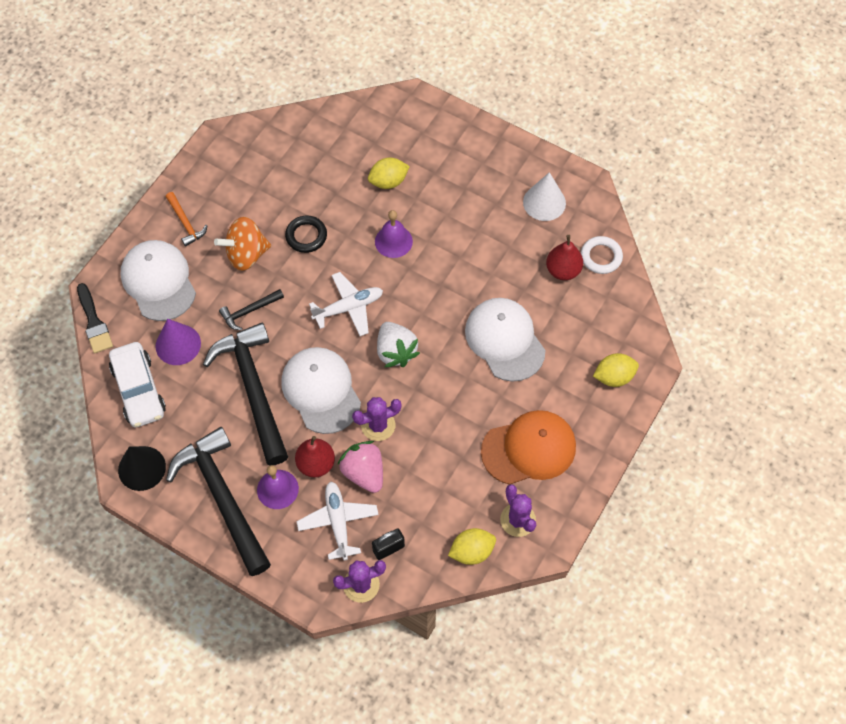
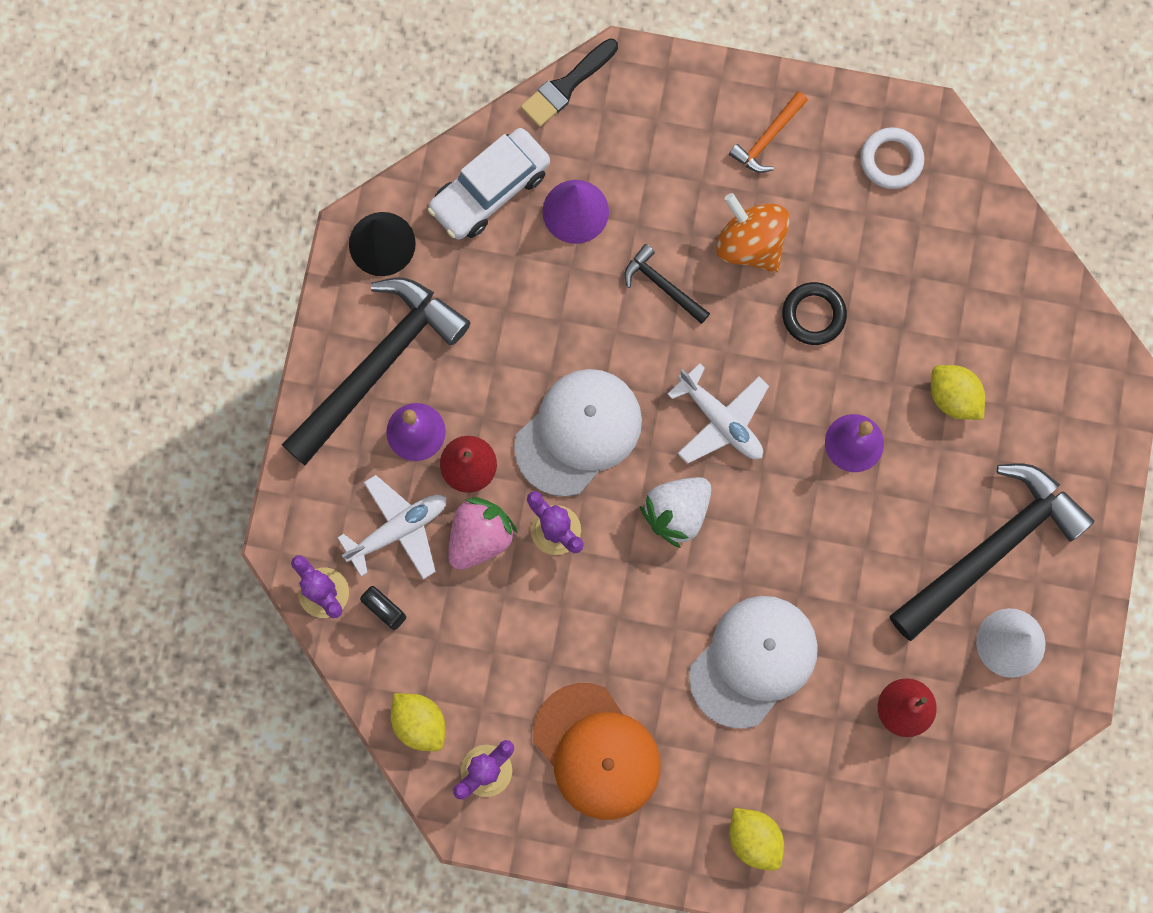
camera: 70 degrees right, 15 degrees up
(158, 281) = (661, 142): white cap -> none
(254, 389) = (547, 341): black hammer -> black hammer (992, 549)
(601, 257) = (948, 759): white ring -> white ring (891, 160)

